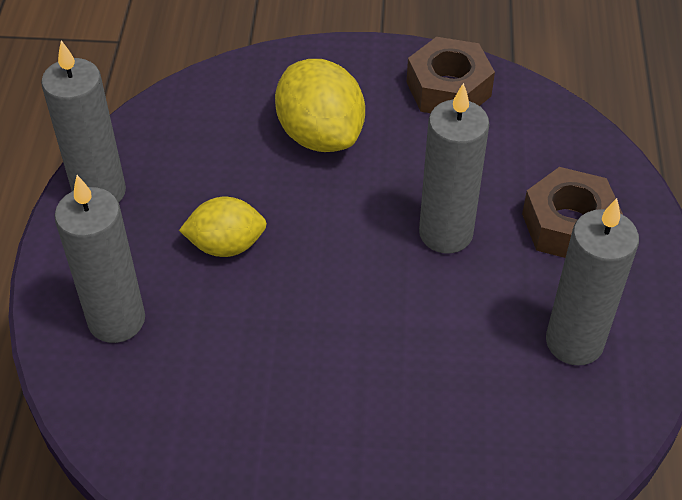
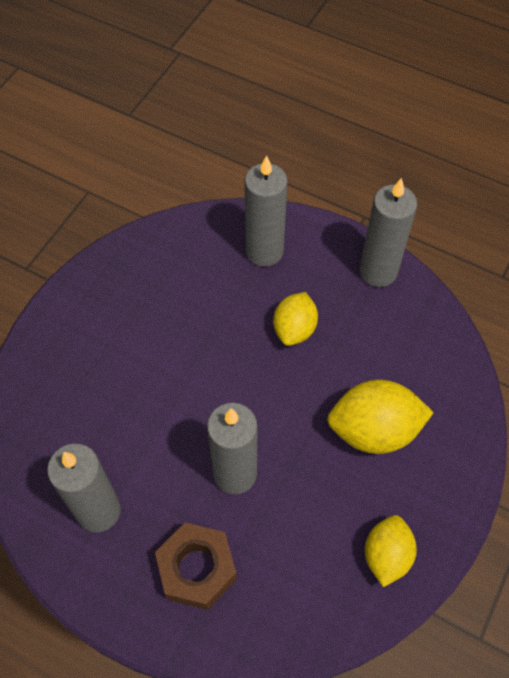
camera: 115 degrees right, 10 degrees up
(448, 89) = (386, 555): brown nut -> yellow lemon

